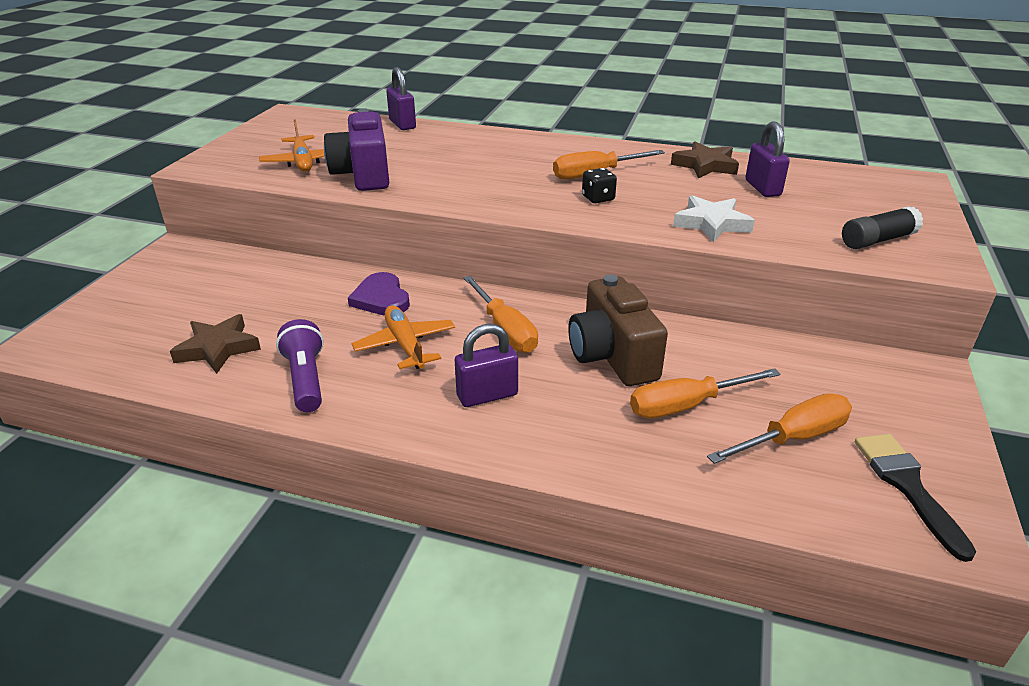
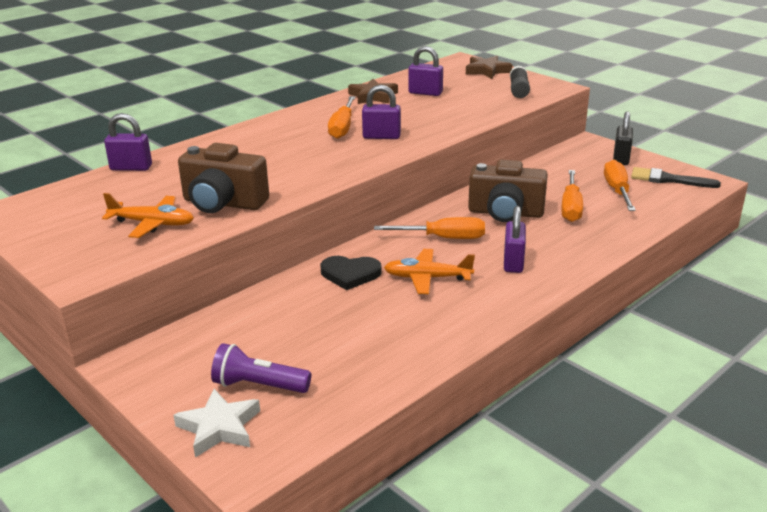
camera: 60 degrees left, 5 degrees down
(218, 348) = (352, 361): brown star -> brown star (487, 71)
(306, 379) = (436, 326): purple flashlight -> purple flashlight (259, 385)
(363, 175) = (223, 203): purple camera -> brown camera
(381, 298) = (350, 274): purple heart -> black heart
(598, 198) = (381, 136): black dice -> purple padlock
(711, 223) = (455, 118): white star -> white star (219, 427)
(914, 416) = (621, 159): none -> black padlock

